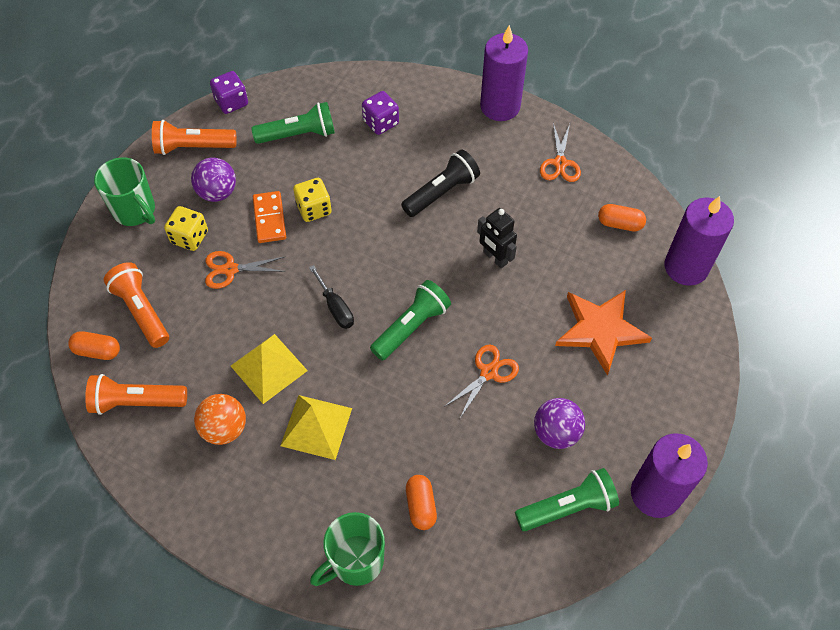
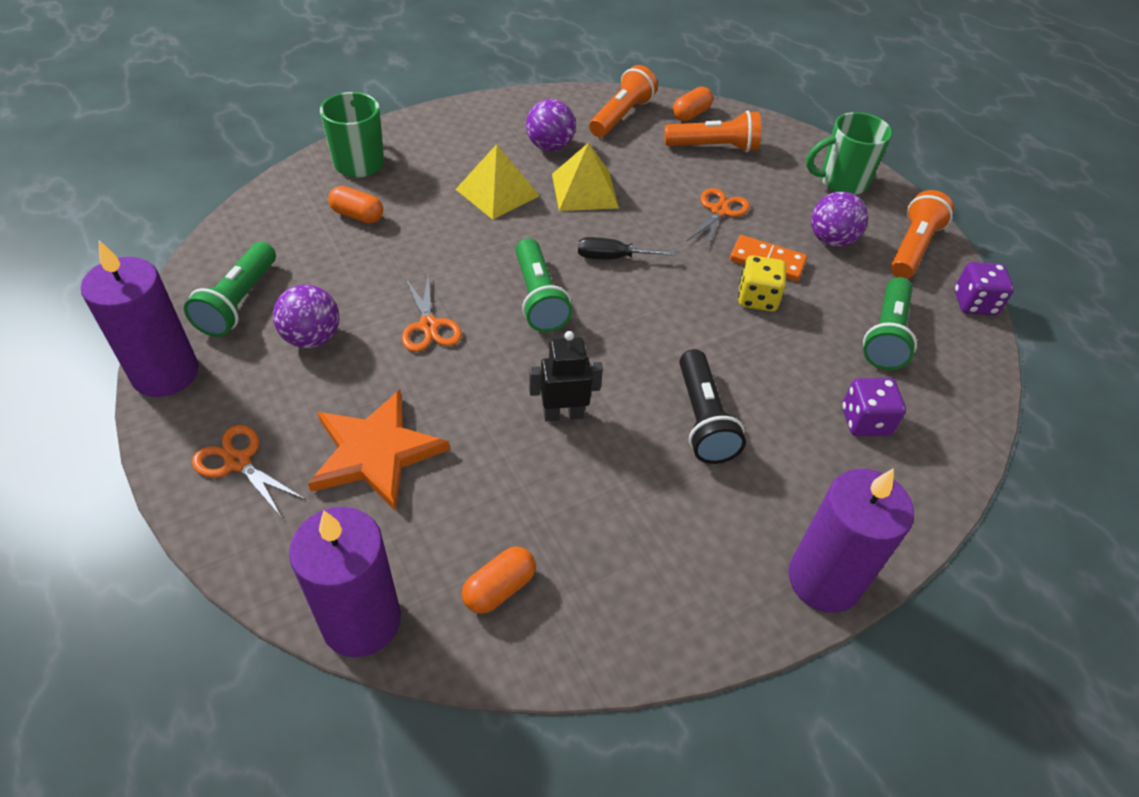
camera: 120 degrees right, 10 degrees down
(189, 237) = (781, 201): yellow dice -> none
(224, 428) = (550, 146): orange ball -> purple ball
(560, 163) = (661, 586): orange scissors -> orange scissors (238, 462)

